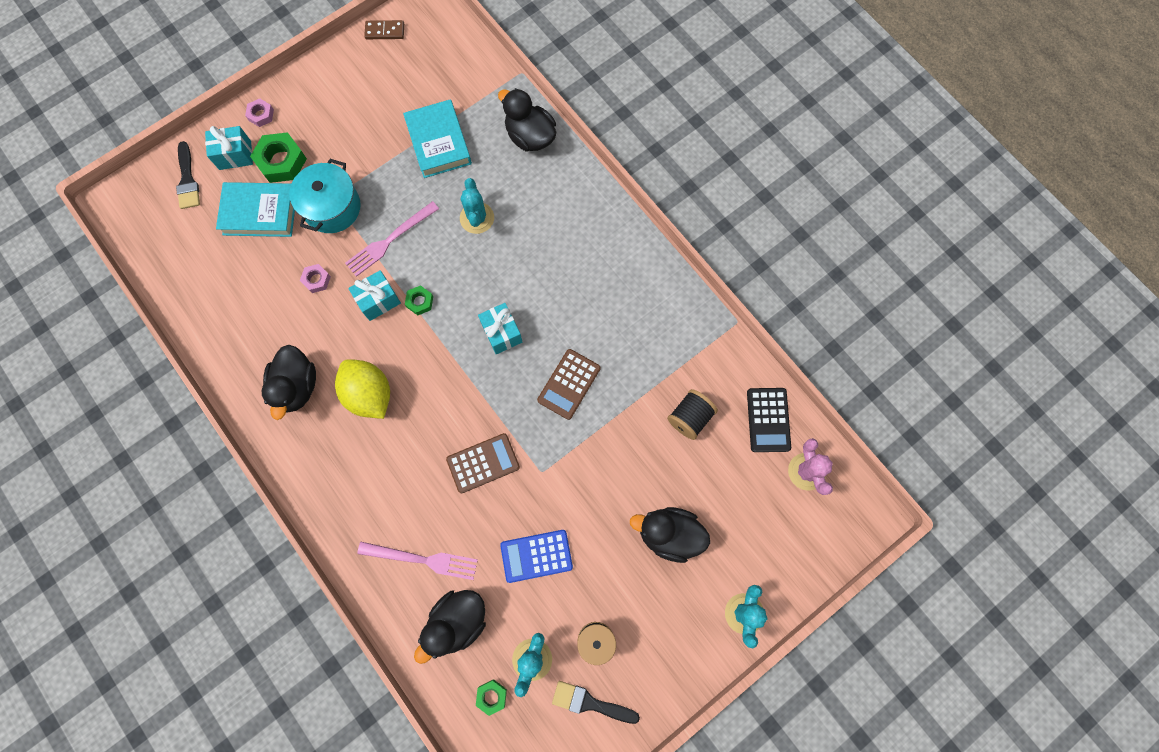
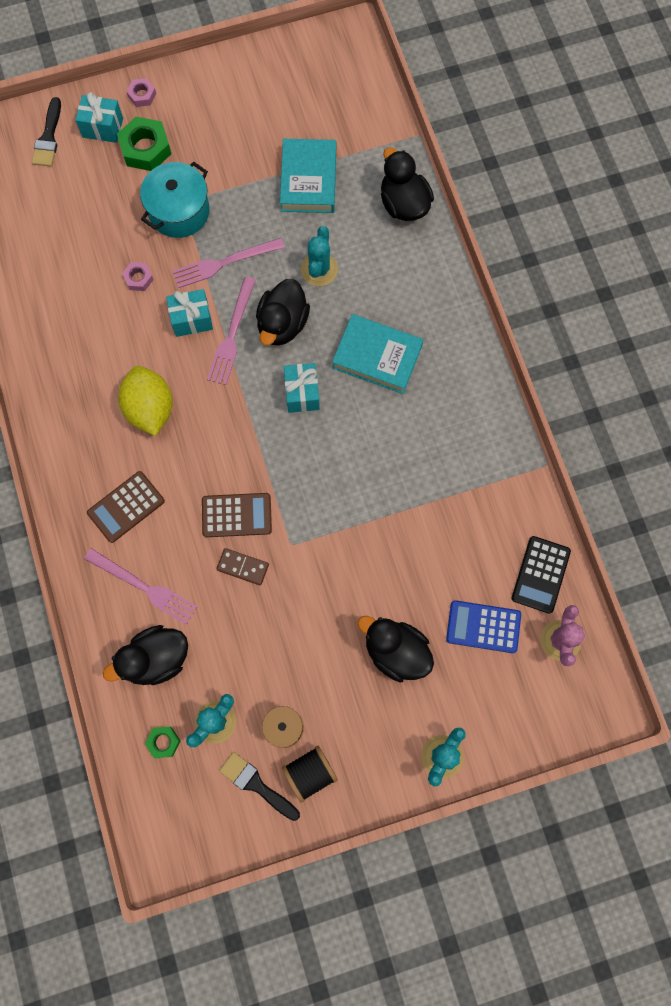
camera: 20 degrees right, 0 degrees up
(260, 213) = (107, 193): turquoise book -> turquoise book (377, 357)
(297, 386) = (83, 377): black duck -> black duck (282, 324)
(385, 31) = (295, 48): brown domino -> brown domino (243, 567)
(420, 302) = (232, 334): green nut -> pink fork
(536, 556) = (256, 624): blue calculator -> blue calculator (483, 626)
(569, 384) = (350, 467): brown calculator -> brown calculator (126, 507)
(689, 418) = (460, 544): black spool -> black spool (310, 773)

